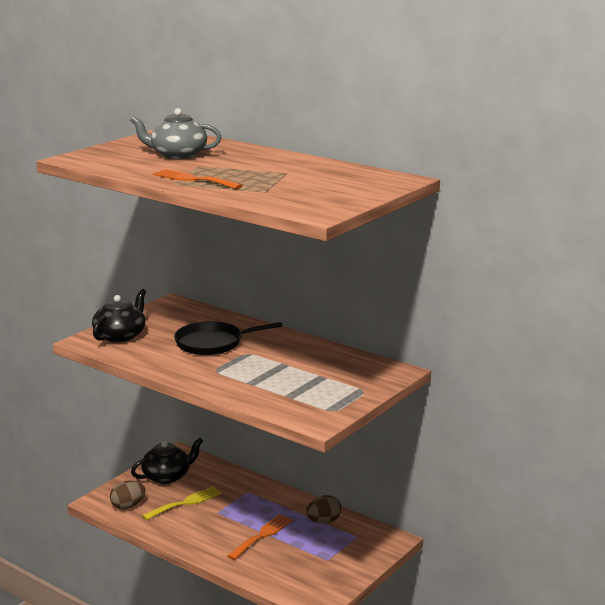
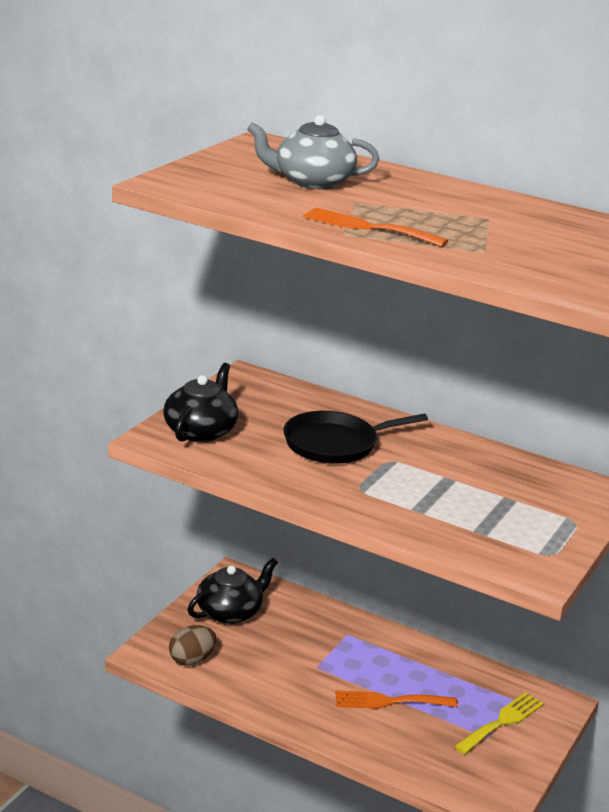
camera: 10 degrees left, 5 degrees up
(185, 503) = (269, 653): yellow fork -> yellow fork (502, 722)
(262, 535) = (389, 701): orange fork -> orange fork turned 120 degrees counterclockwise
(323, 522) = (463, 678): brown egg -> none

